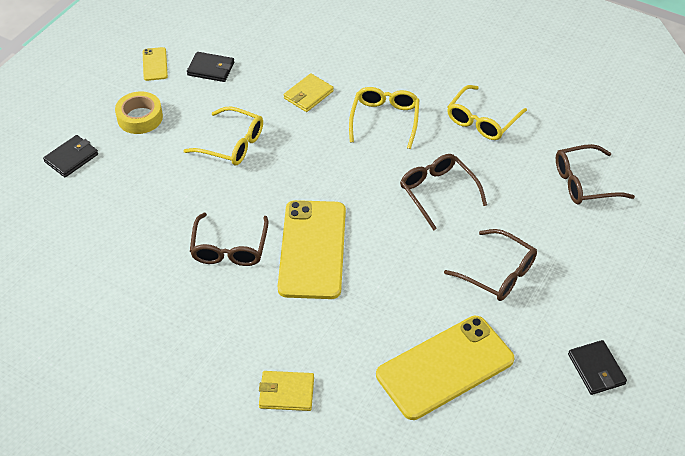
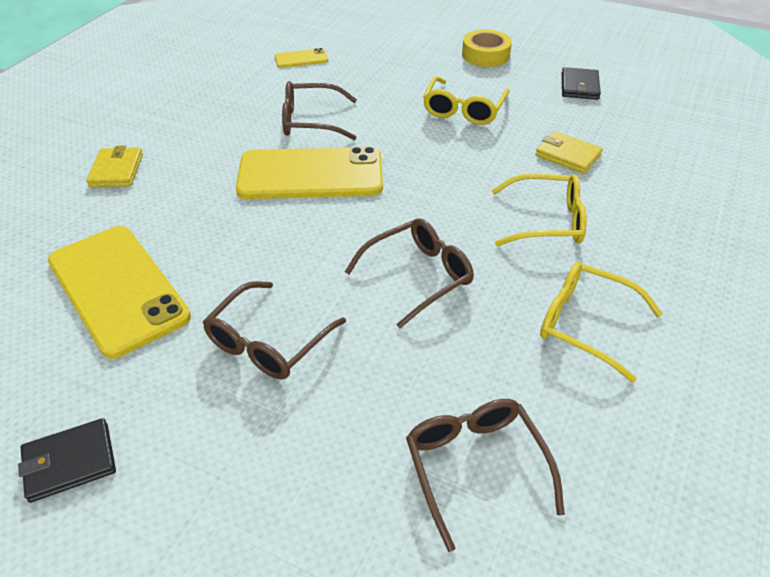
camera: 85 degrees right, 5 degrees down
(71, 158) = (420, 29): black wallet -> none
(155, 64) = (569, 54): yellow phone -> yellow phone (301, 59)

